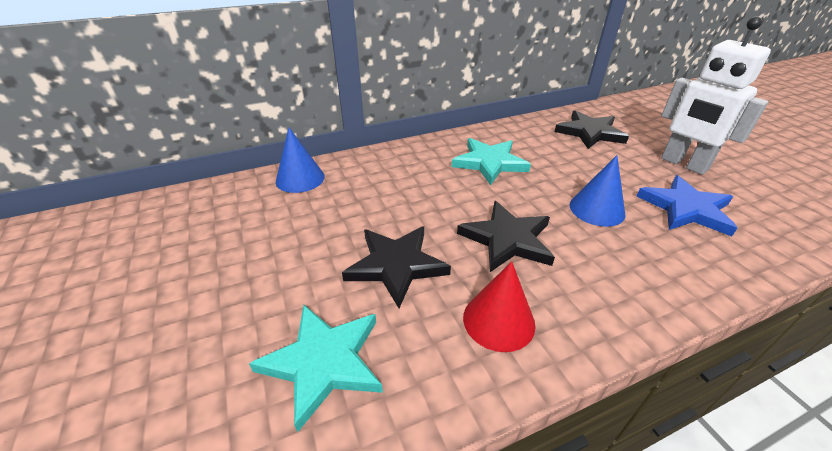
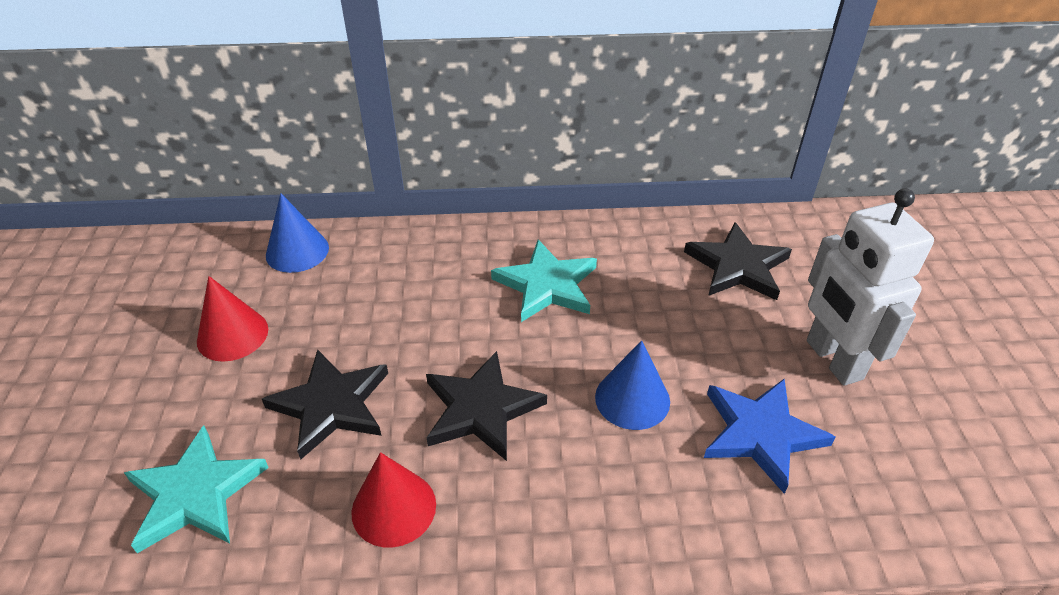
camera: 20 degrees right, 5 degrees up
(282, 239) = (232, 335): none -> red cone

